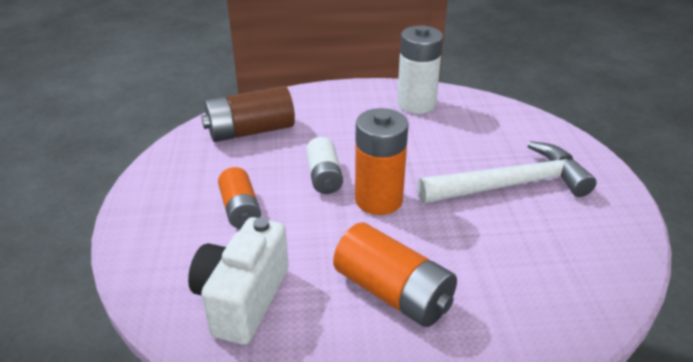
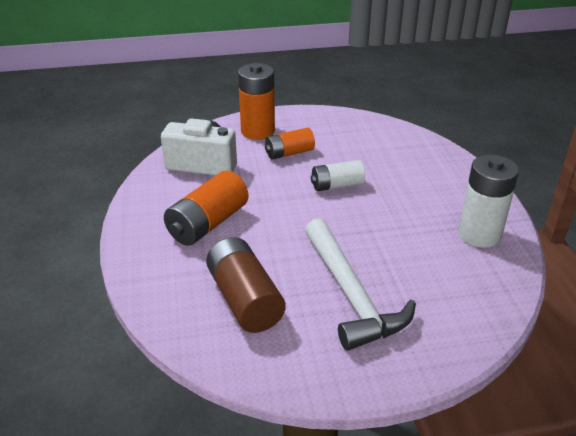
camera: 85 degrees right, 0 degrees up
(250, 131) = (390, 145): brown battery -> brown battery (245, 299)
(378, 200) = (312, 214): orange battery -> orange battery (258, 131)

